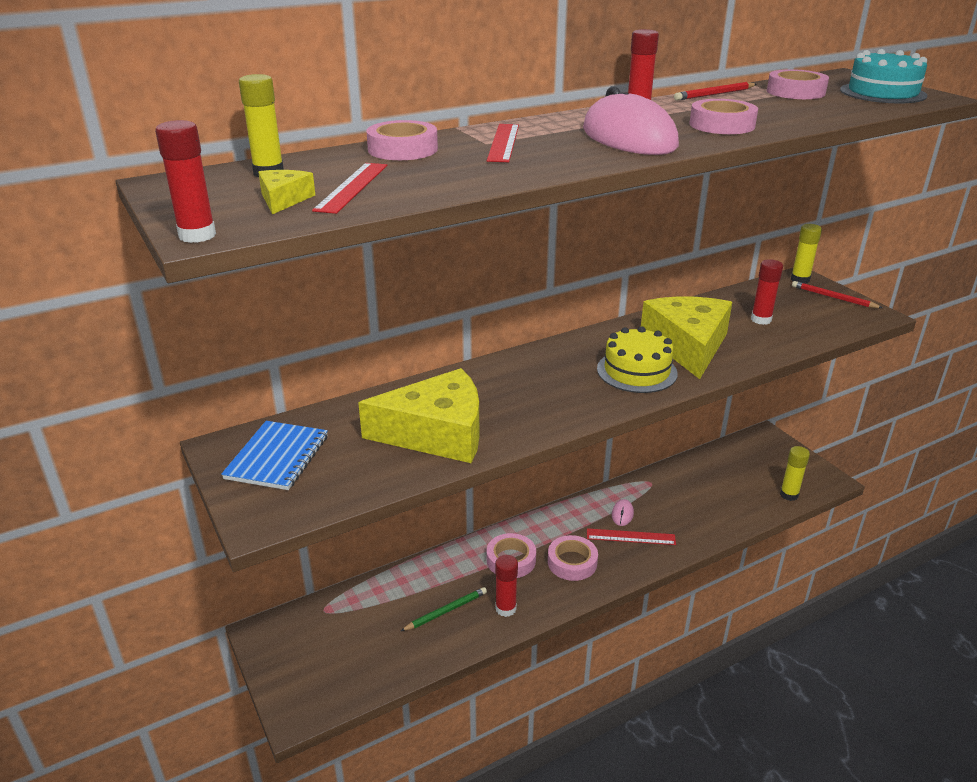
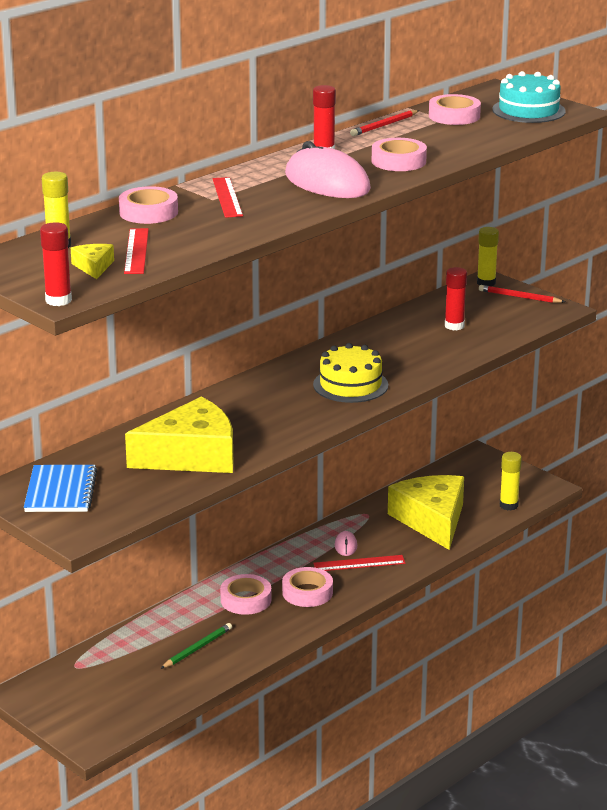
camera: 15 degrees left, 5 degrees down
(505, 608) = (255, 637): red glue stick -> none
(687, 345) = (391, 357): yellow cheese -> yellow cheese (432, 520)

